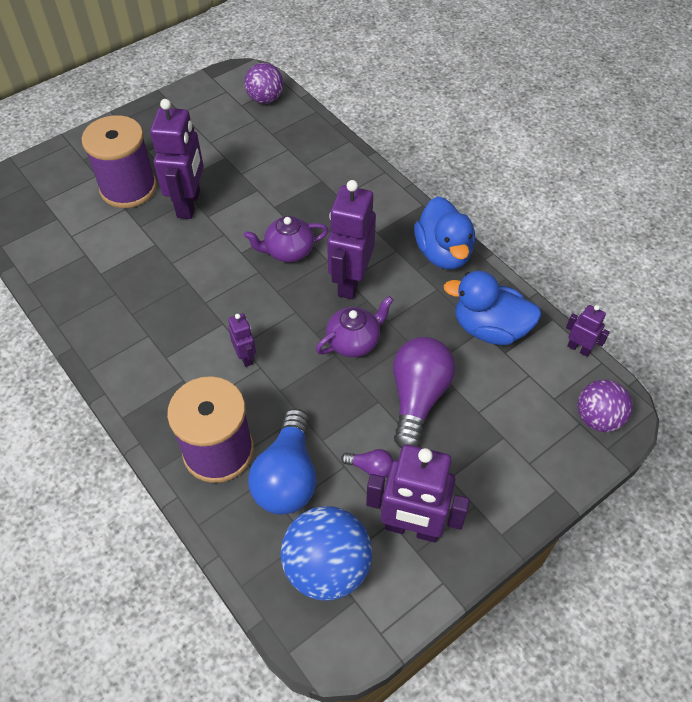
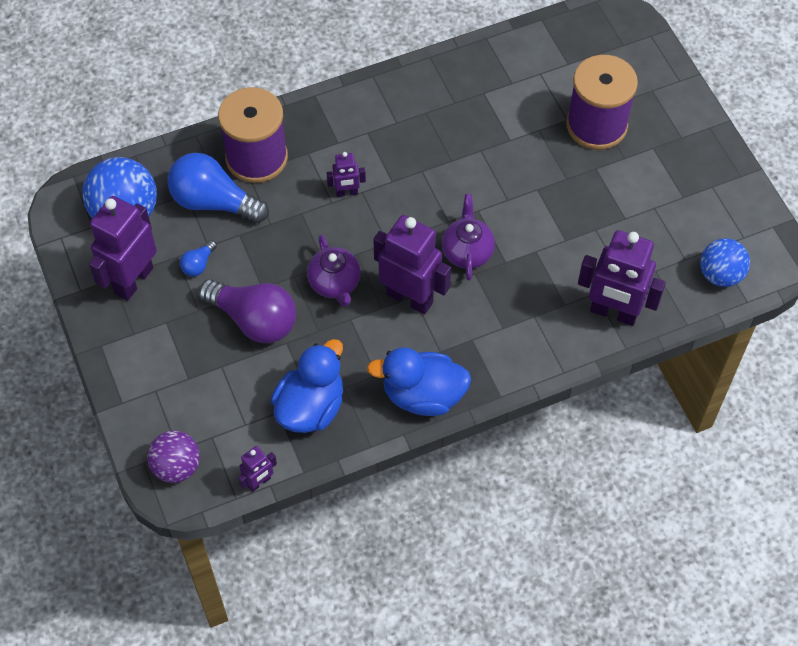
camera: 105 degrees right, 5 degrees up
(189, 204) = (558, 175): purple robot -> purple robot (613, 313)
(265, 99) = (720, 275): purple ball -> blue ball
(370, 468) = (198, 264): purple light bulb -> blue light bulb

